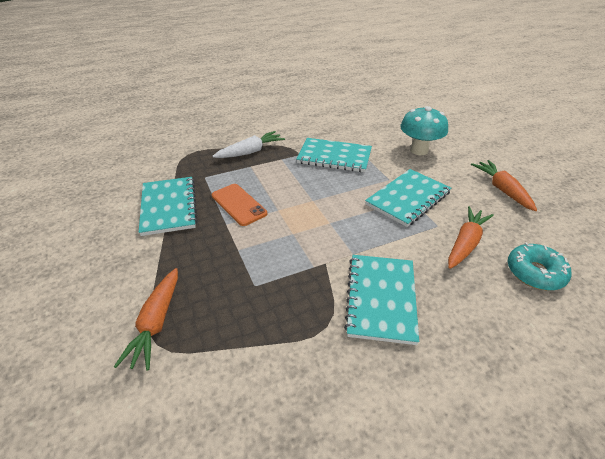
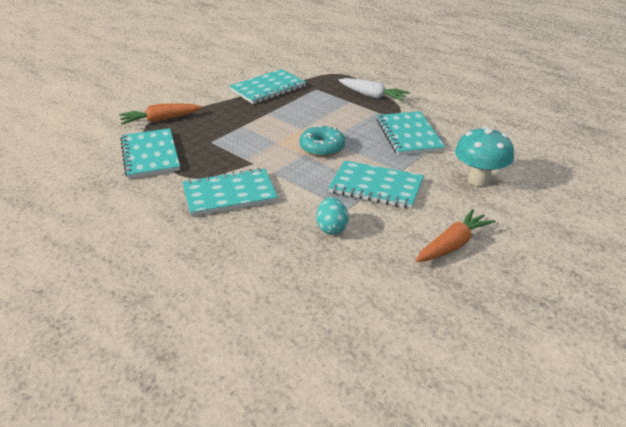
camera: 65 degrees right, 5 degrees down
(238, 204) = (293, 112): orange phone -> none
(247, 356) = (150, 155): none -> turquoise notebook
(465, 243) = (331, 228): orange carrot -> turquoise egg
(535, 273) = (317, 273): turquoise donut -> turquoise donut (322, 147)

